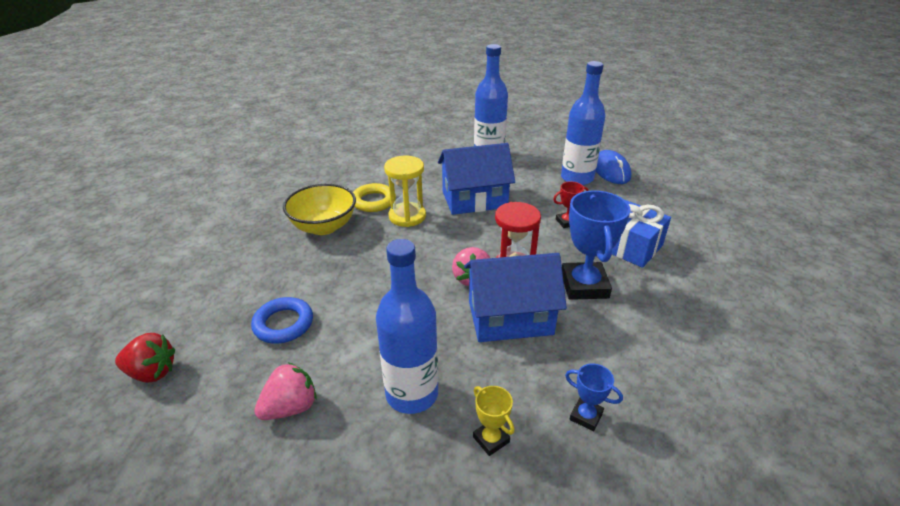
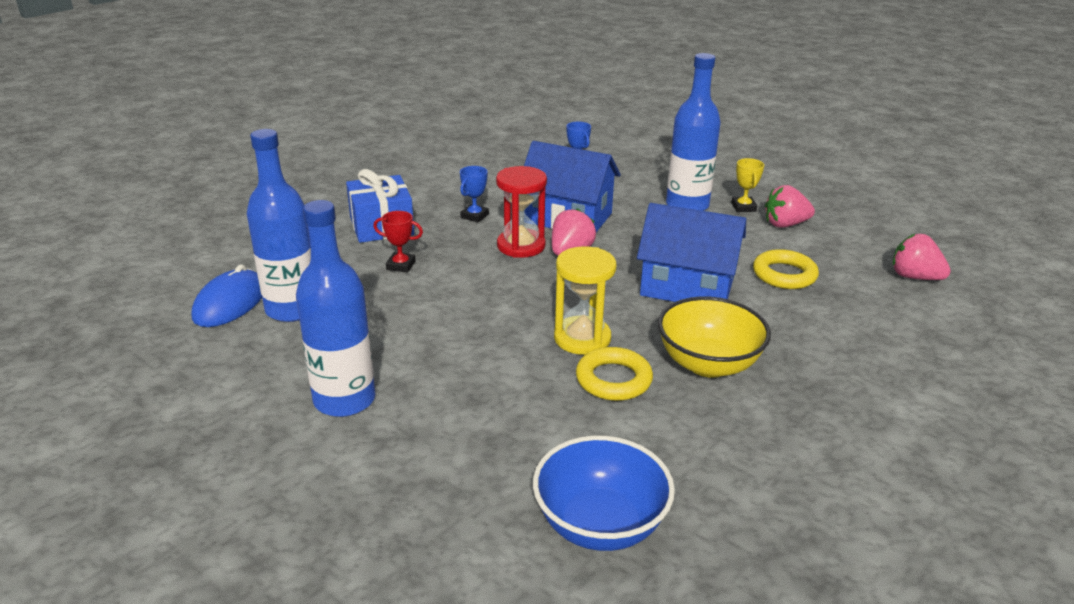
camera: 150 degrees left, 5 degrees down
(152, 372) = (914, 277): red strawberry -> pink strawberry
(283, 324) = (784, 275): blue ring -> yellow ring
(344, 153) = (600, 524): none -> blue bowl
(474, 199) = (468, 330): blue house -> blue house (687, 287)
(491, 439) = (648, 176): yellow trophy -> yellow trophy (743, 207)
(584, 285) = (474, 216): blue trophy -> blue trophy, size x0.49

